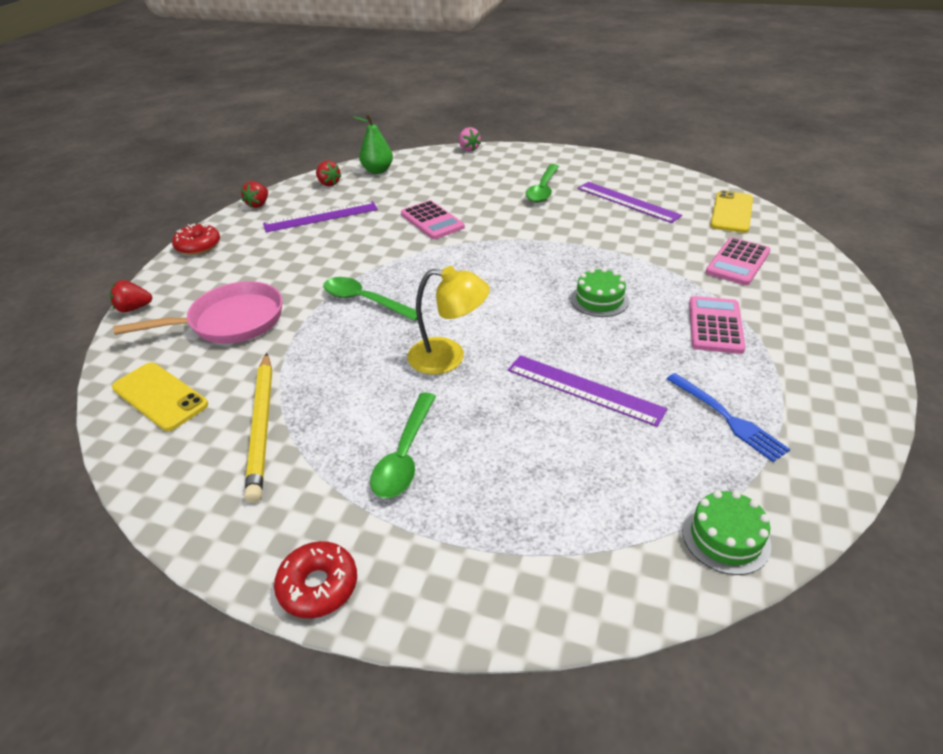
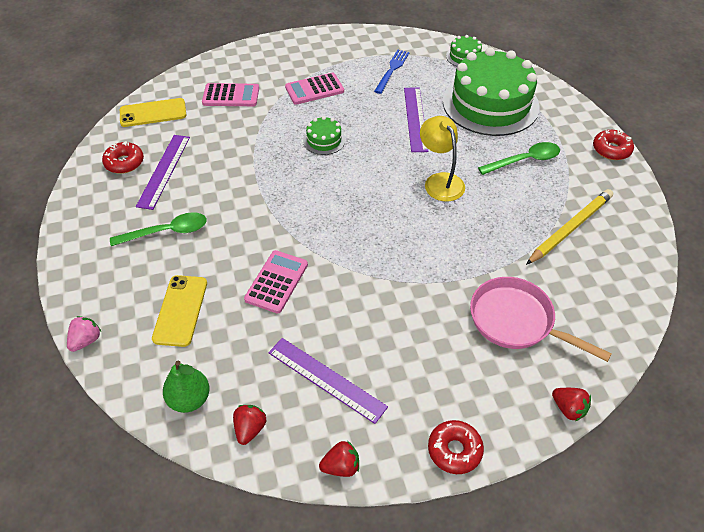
camera: 125 degrees left, 10 degrees up
(160, 396) = (608, 298): yellow phone -> yellow phone (180, 310)
(364, 301) = (423, 256): green spoon -> none
(558, 492) = (490, 104): none -> green cake
(656, 187) = (124, 162): none -> red donut

